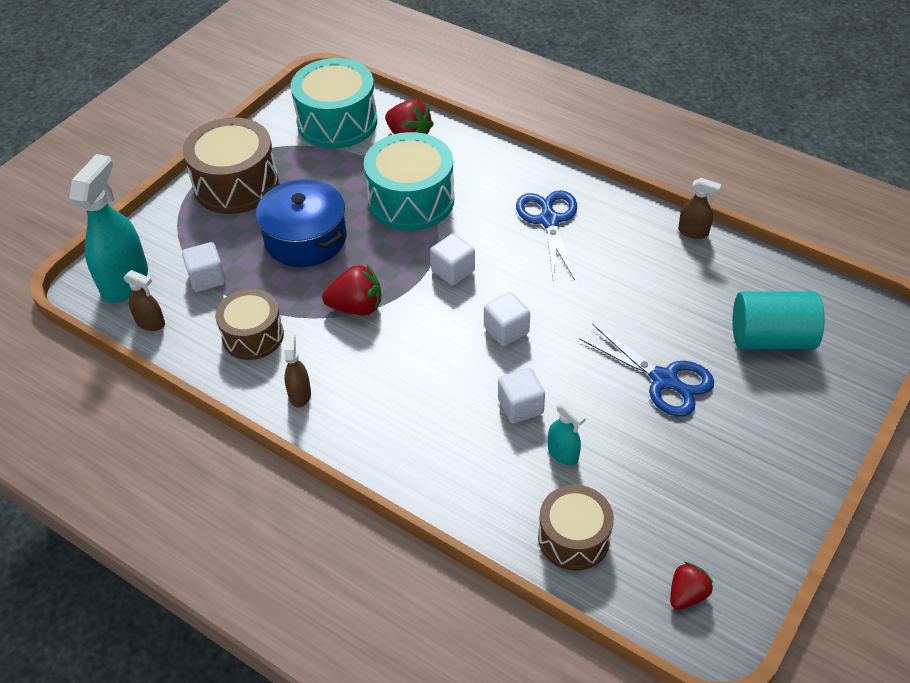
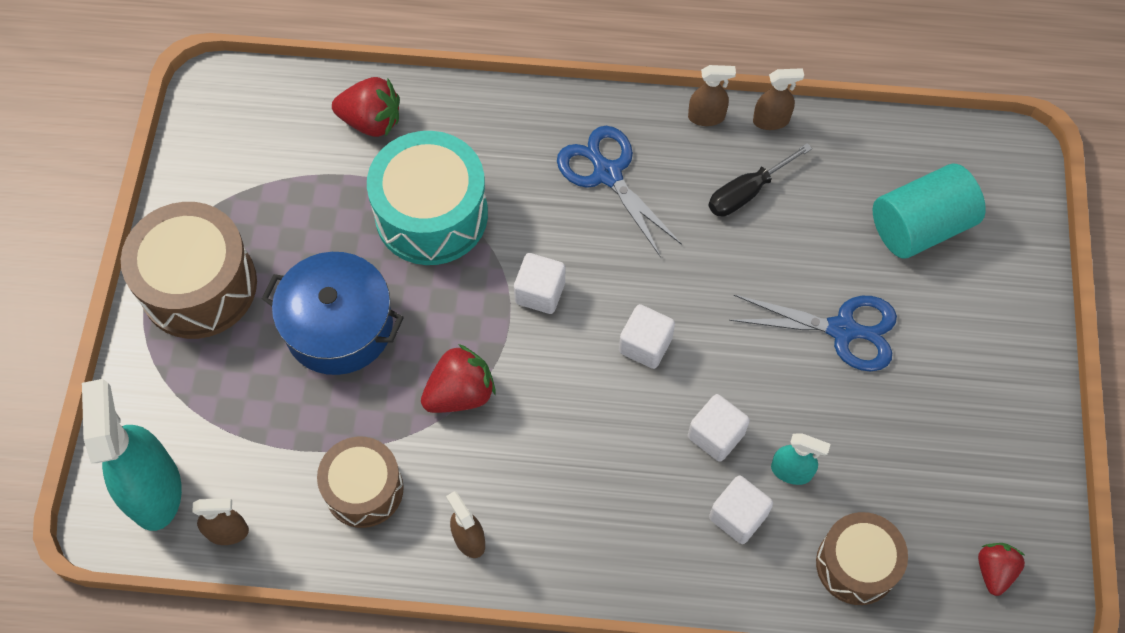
camera: 30 degrees left, 15 degrees up
(207, 278) = (255, 437): white cube -> white cube (738, 516)
(337, 122) = (267, 136): turquoise drum -> none
(645, 213) = (706, 117): none -> brown spray bottle
(646, 268) = (747, 192): none -> black screwdriver

